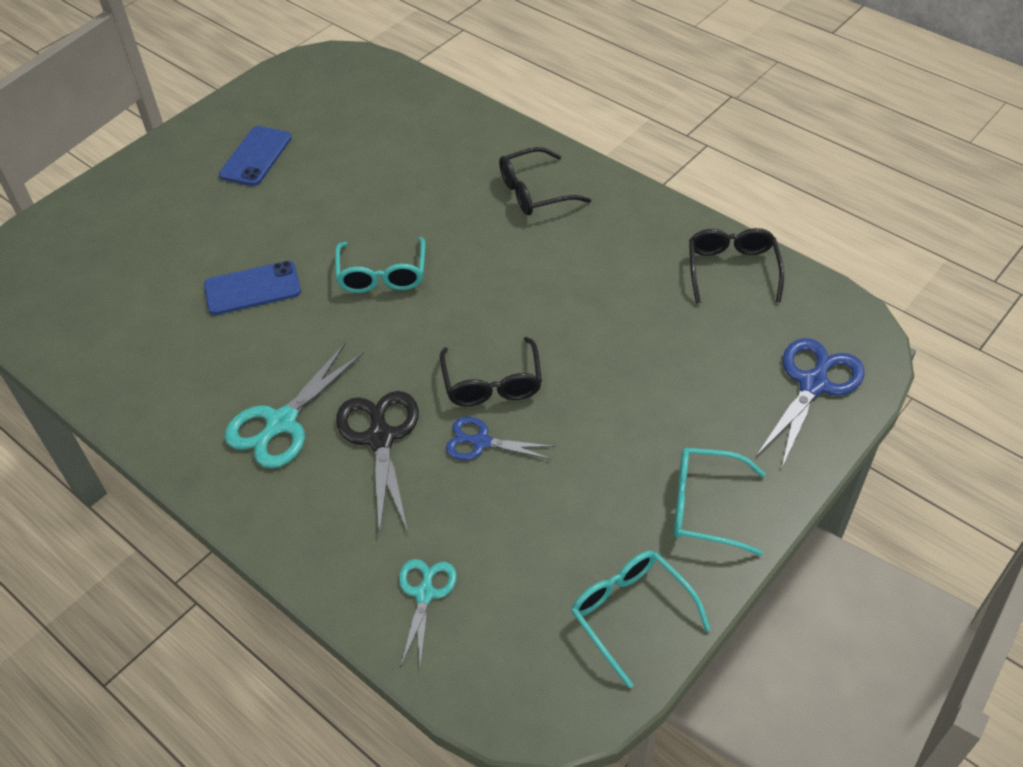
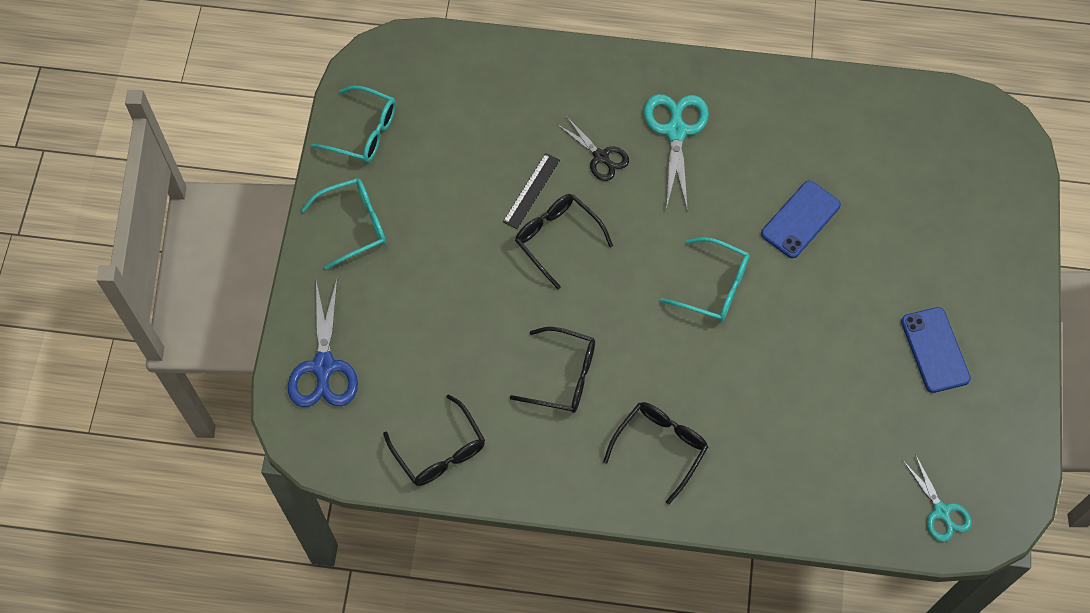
camera: 145 degrees right, 15 degrees up
(380, 438) = (601, 157): black scissors -> black scissors, size x0.63
(382, 275) = (714, 287): turquoise glasses -> turquoise glasses turned 150 degrees clockwise
(425, 594) = (493, 78): turquoise scissors -> turquoise scissors (941, 511)
(481, 442) = (531, 191): blue scissors -> black ruler
(577, 272) = (563, 376): none -> black glasses

